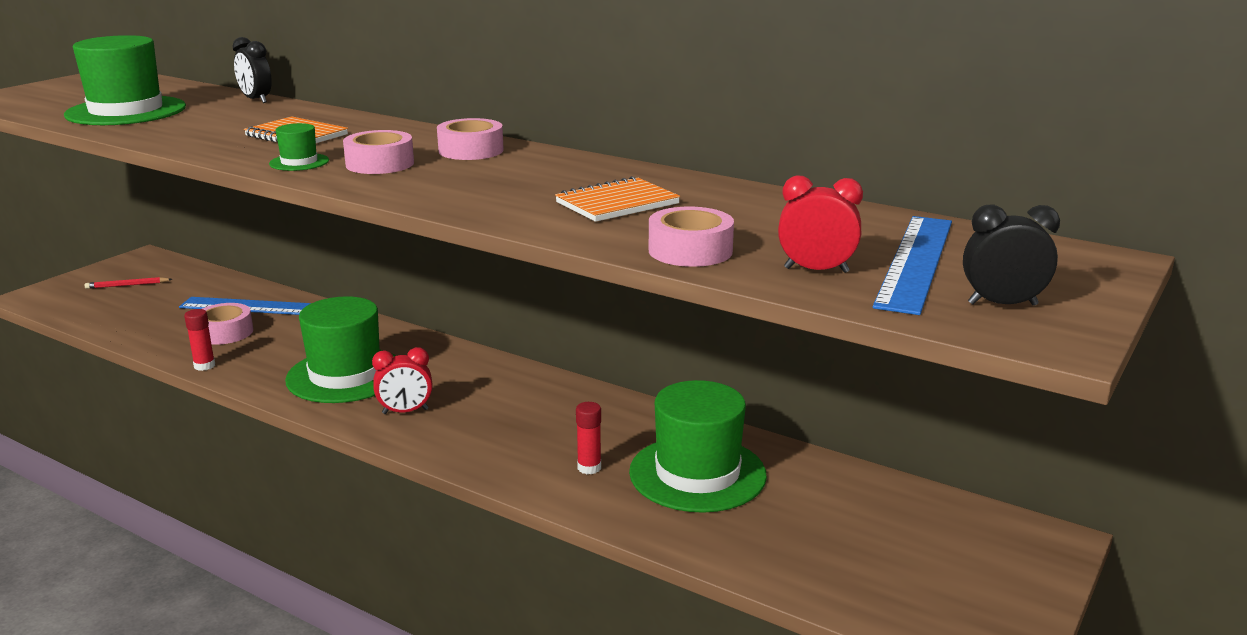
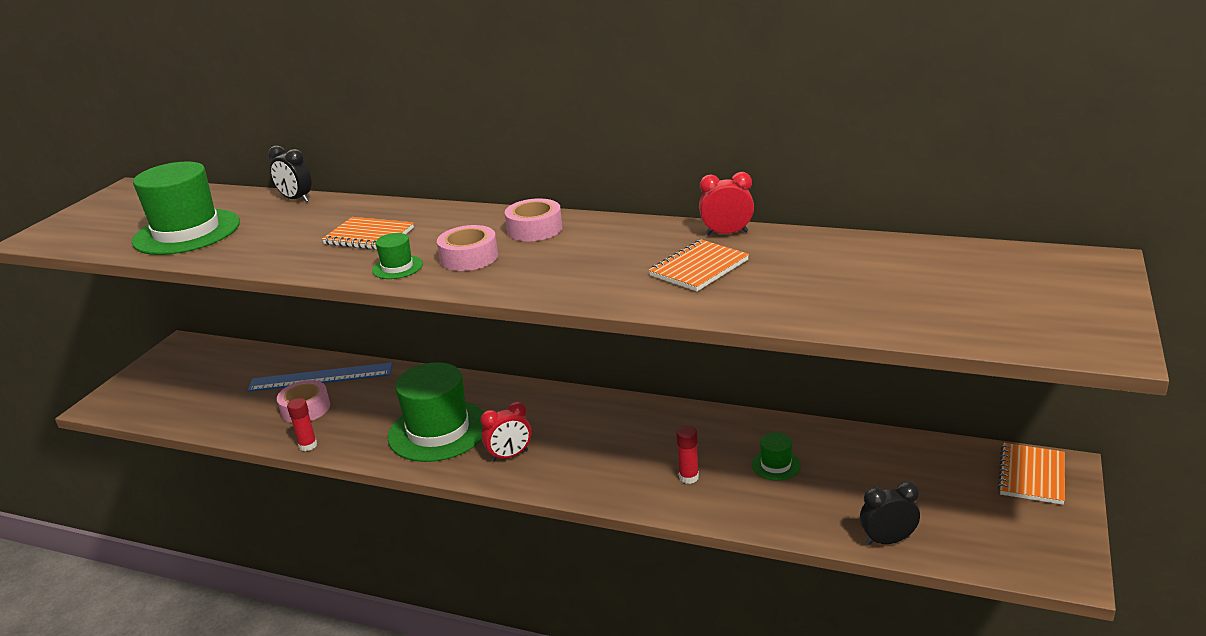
camera: 10 degrees left, 5 degrees up
(127, 285) = (184, 377): red pencil -> none
(690, 251) = (791, 309): pink tape -> none
(697, 474) = (776, 465): green hat -> green hat, size x0.44
(816, 270) = (899, 311): red clock -> red clock (726, 233)
(916, 262) = (966, 289): blue ruler -> none
(1002, 304) = (1053, 320): black clock -> black clock (887, 540)
(1008, 542) = (1031, 476): none -> orange notebook

